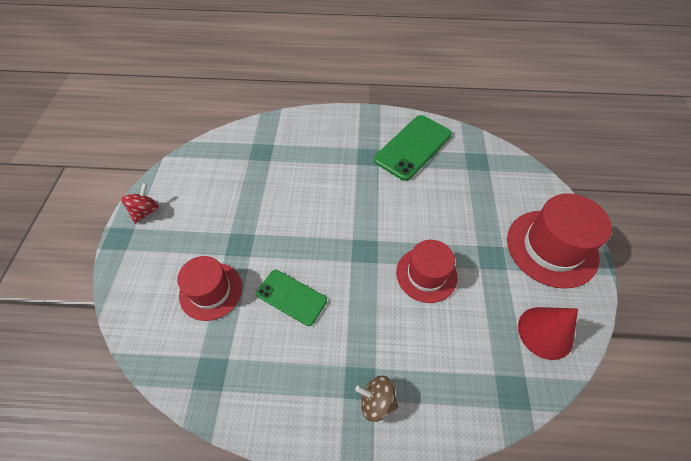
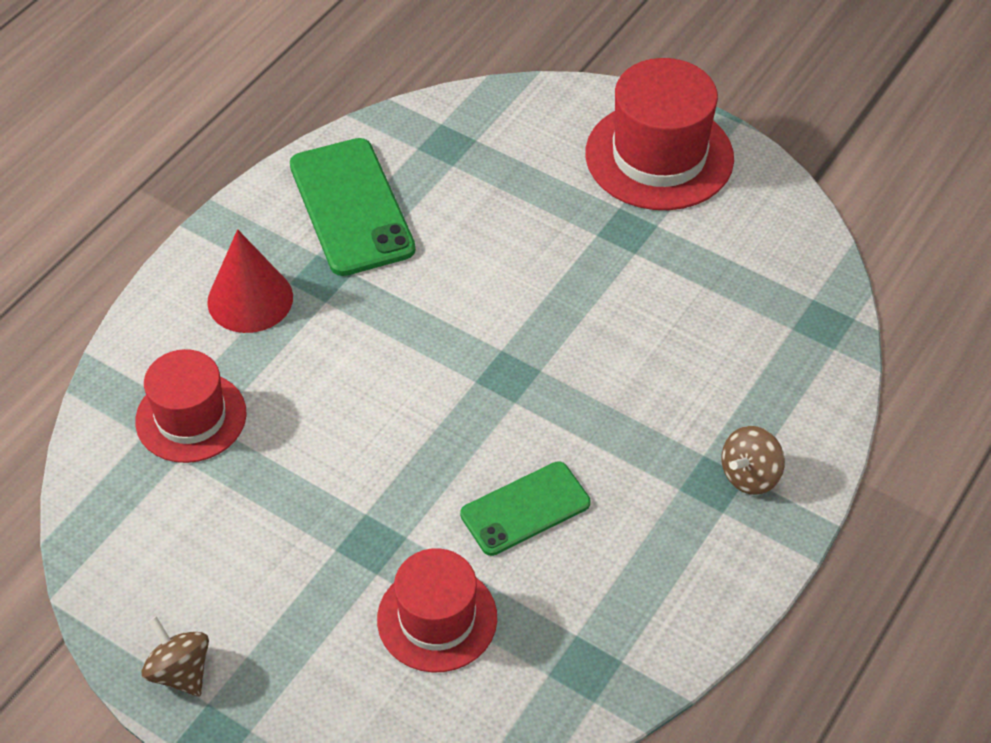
camera: 60 degrees left, 5 degrees down
(146, 211) = (180, 671): red spinning top -> brown spinning top
(426, 274) = (602, 321): red hat -> red hat (191, 417)
(545, 332) = (771, 242): red cone -> red cone (250, 299)

